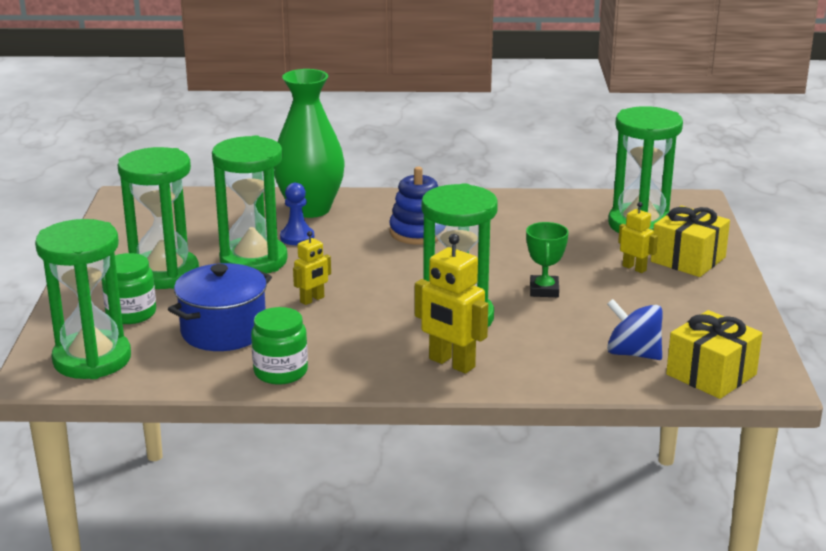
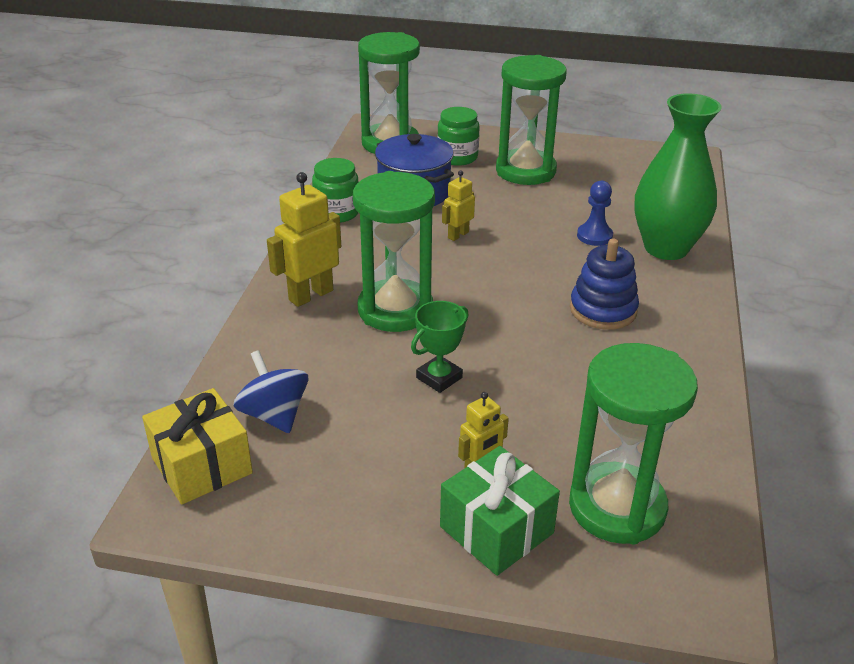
camera: 100 degrees right, 10 degrees up
(253, 261) = (544, 211): green hourglass -> none
(312, 300) = (458, 235): yellow robot -> yellow robot turned 75 degrees clockwise
(544, 290) = (439, 378): green trophy -> green trophy turned 60 degrees counterclockwise
(633, 353) = (274, 415): blue spinning top -> blue spinning top turned 75 degrees counterclockwise
(688, 259) = (496, 530): yellow gift -> green gift

